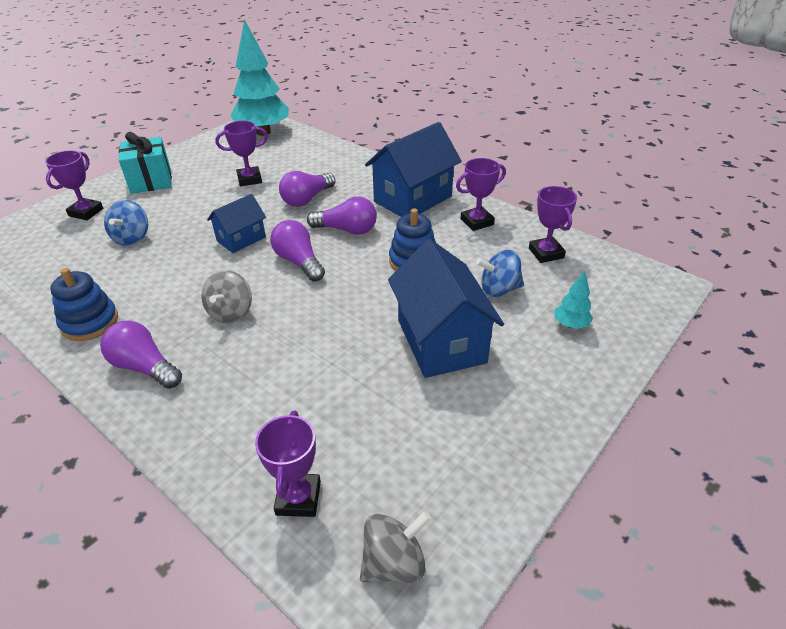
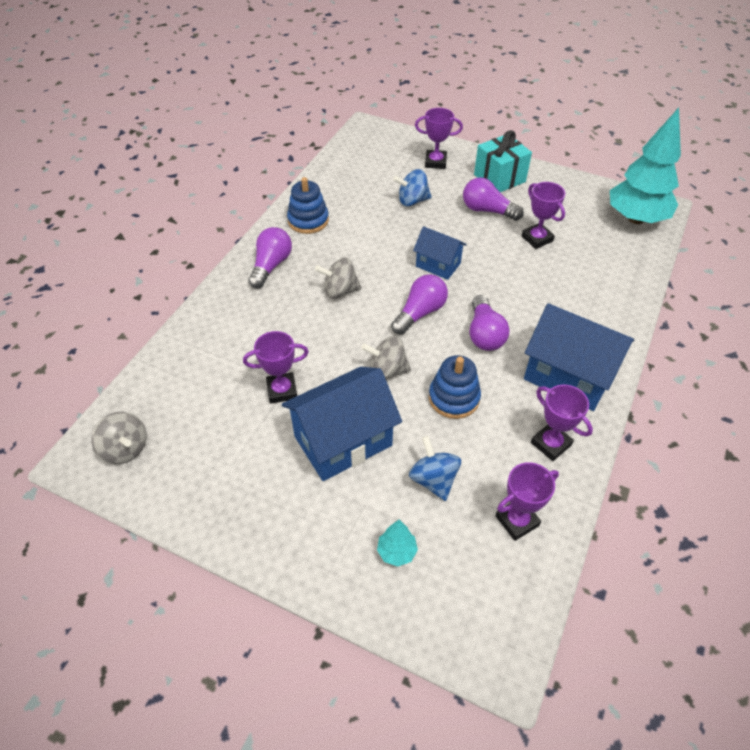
camera: 75 degrees right, 10 degrees up
(298, 498) = (170, 384): purple trophy -> purple trophy (282, 390)
(307, 199) = (523, 290): purple light bulb -> purple light bulb (487, 210)
(363, 296) = (387, 370): none -> grey spinning top

